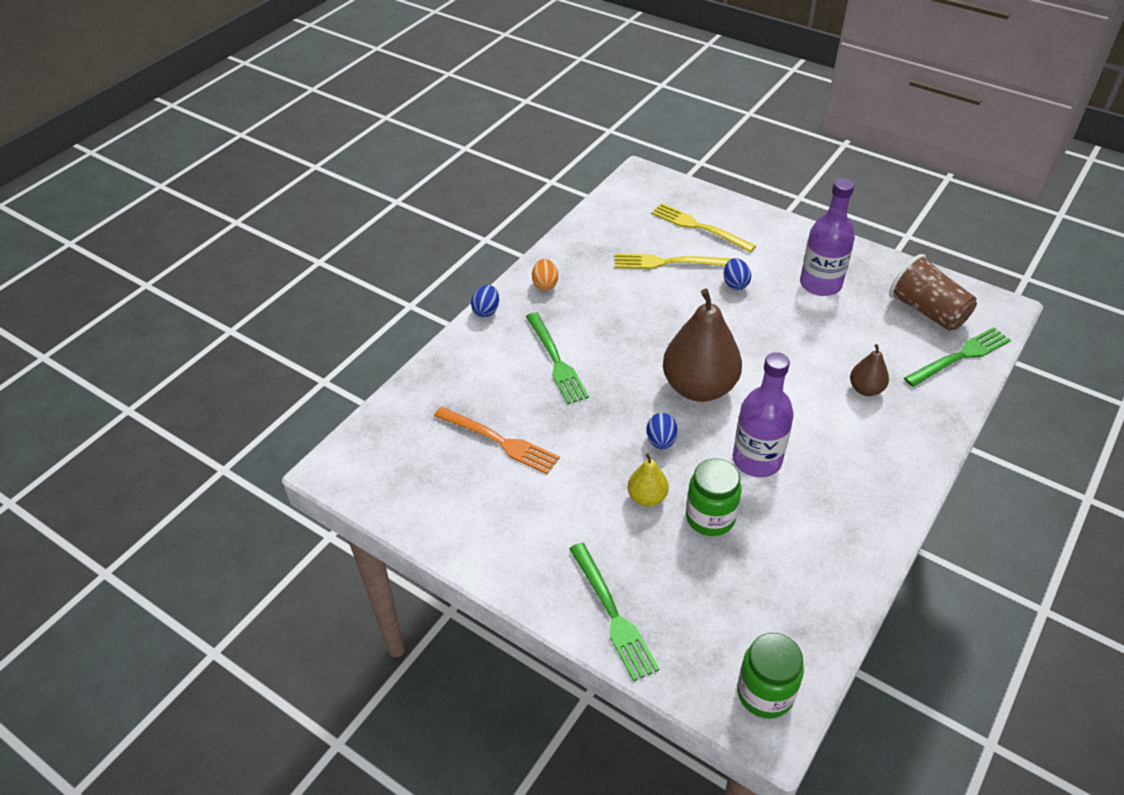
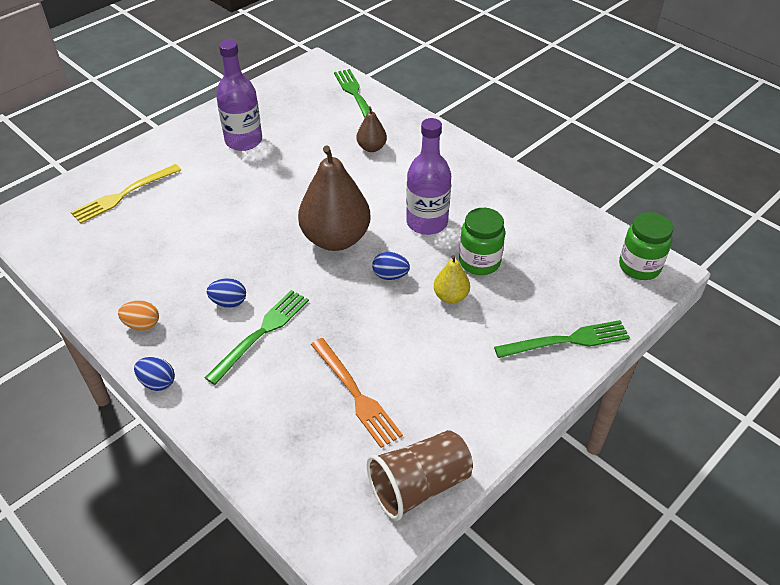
camera: 80 degrees left, 0 degrees up
(499, 441) = (356, 394): orange fork -> orange fork turned 105 degrees clockwise
(556, 361) = (261, 333): green fork -> green fork turned 45 degrees counterclockwise
(667, 262) = (162, 226): yellow fork -> none
(735, 284) = (216, 189): blue egg -> blue egg (229, 302)
(927, 311) = (302, 97): brown cup -> brown cup (419, 486)

